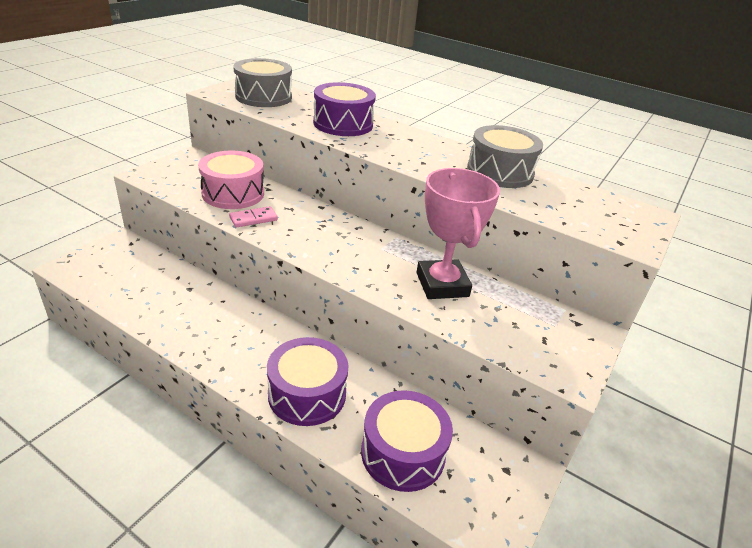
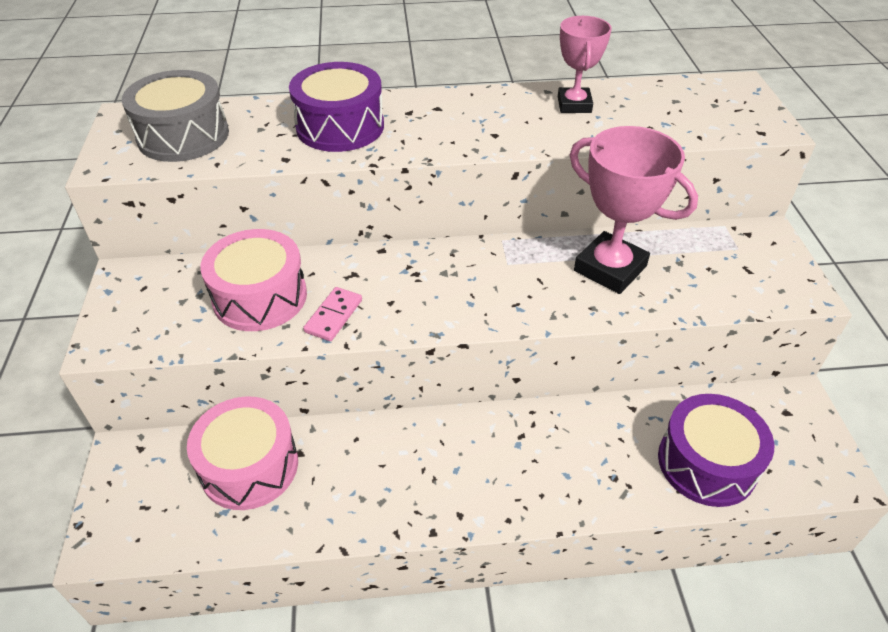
camera: 35 degrees left, 10 degrees up
(161, 279) = (249, 466): none -> pink drum
(307, 394) = (569, 474): purple drum -> none
(500, 172) = (574, 105): grey drum -> pink trophy

